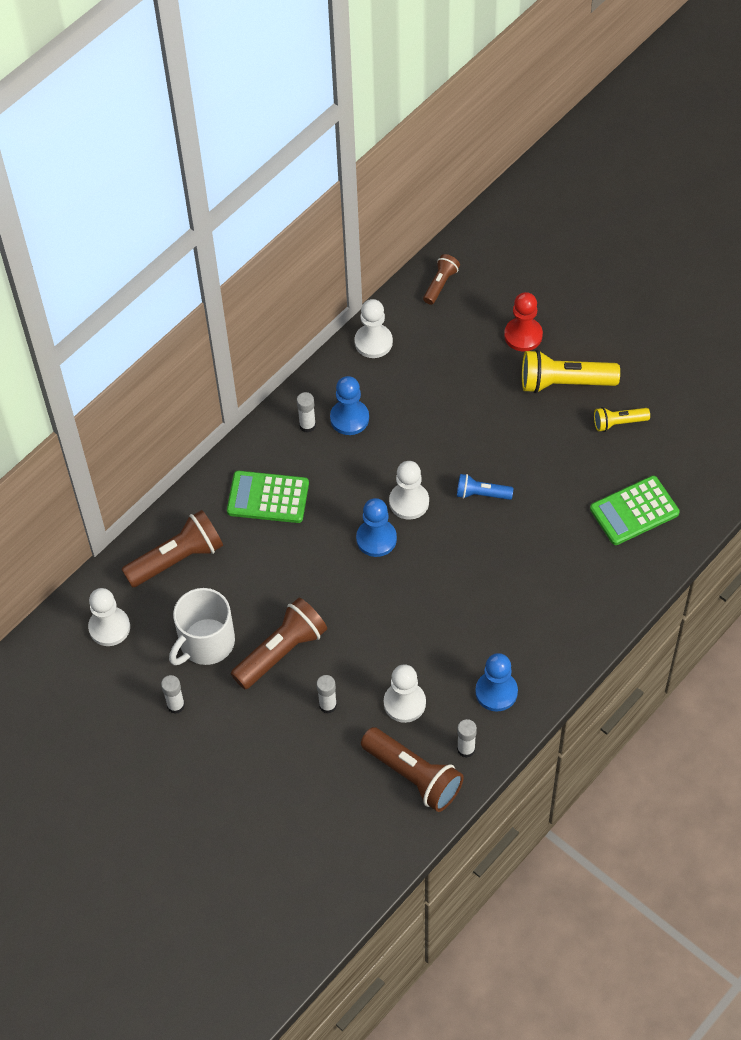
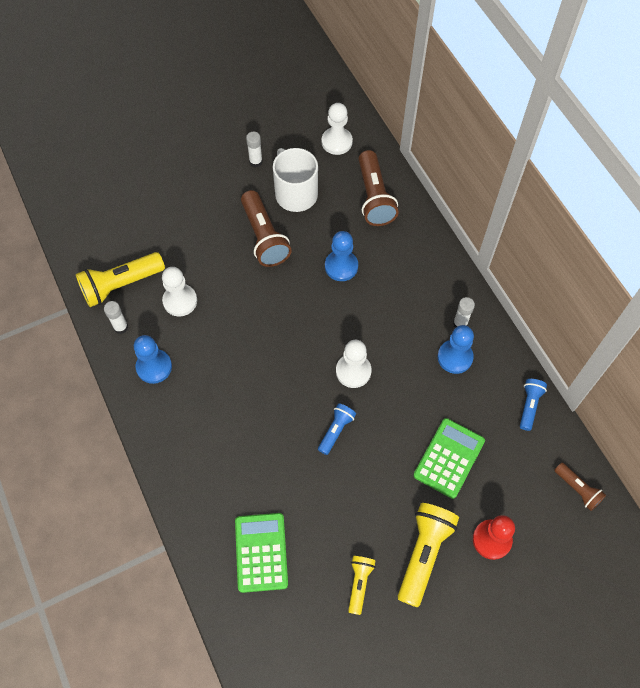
camera: 110 degrees right, 5 degrees up
(268, 497) = (402, 272): green calculator -> green calculator (449, 458)
(328, 705) = (205, 251): white glue stick -> none
(373, 342) = (529, 406): white pawn -> blue flashlight
(376, 539) = (329, 334): blue pawn -> blue pawn (341, 266)
(413, 776) = (121, 285): brown flashlight -> yellow flashlight

